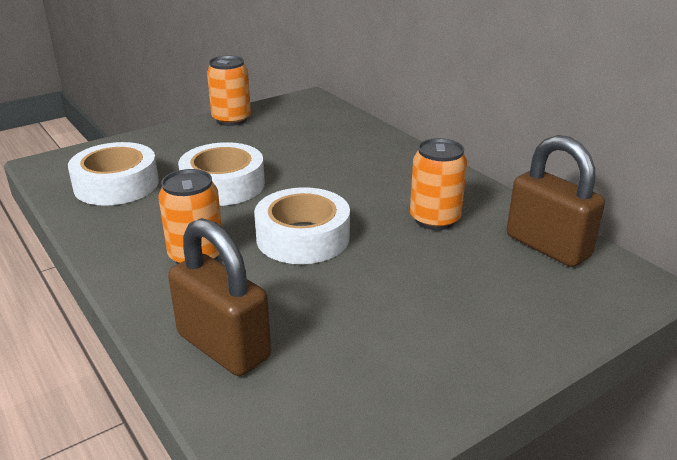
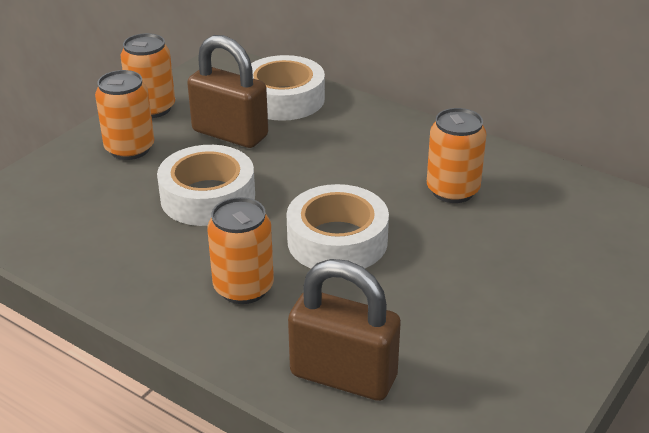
camera: 20 degrees left, 5 degrees up
(116, 185) = (84, 223): white tape -> white tape (284, 99)
(192, 142) = (130, 149): none -> orange can
(547, 246) = (571, 197): brown padlock -> brown padlock (230, 134)

